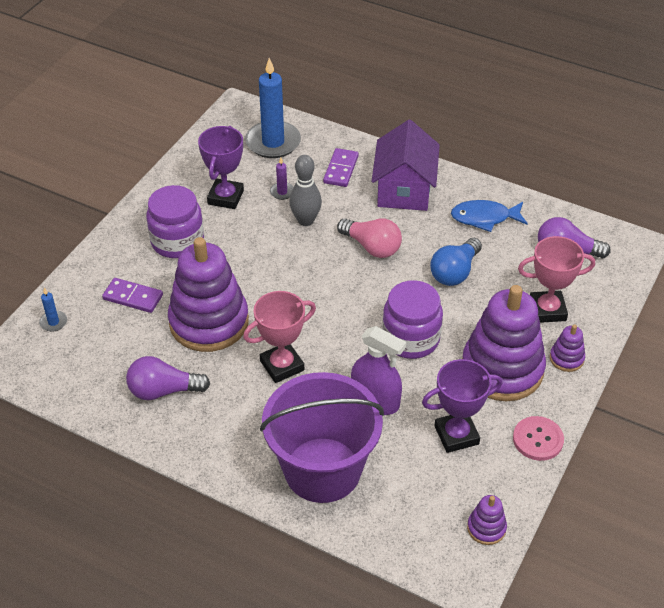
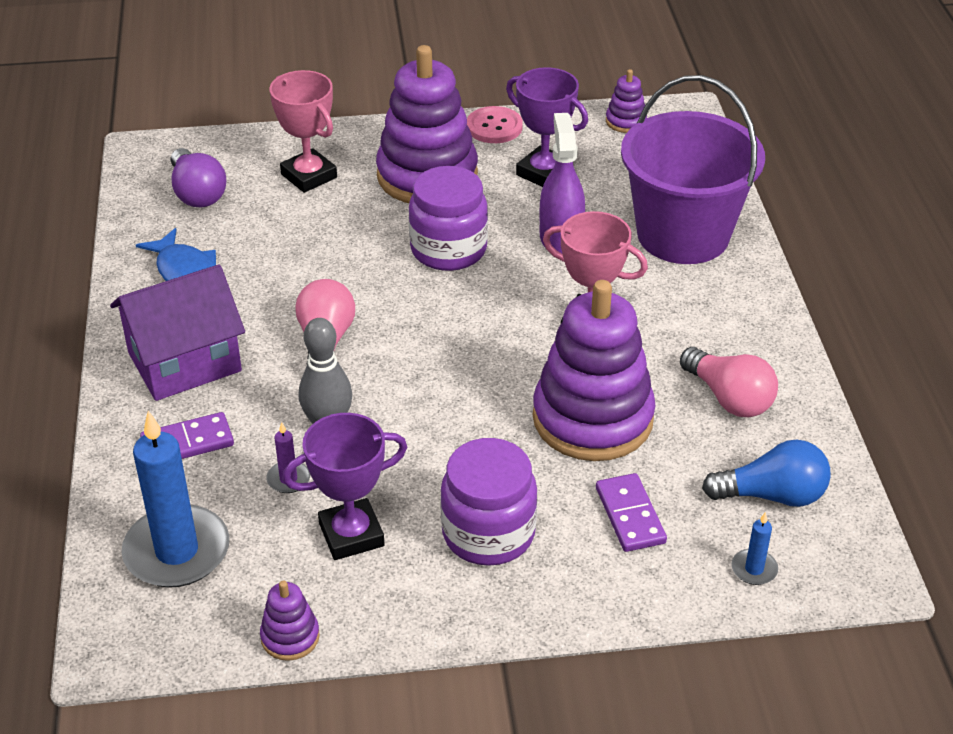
camera: 125 degrees left, 5 degrees down
(163, 390) = (729, 398): purple light bulb -> pink light bulb
(455, 272) = (309, 259): blue light bulb -> blue light bulb (772, 495)
(566, 358) = (369, 143): purple stacking toy -> purple stacking toy (290, 637)

